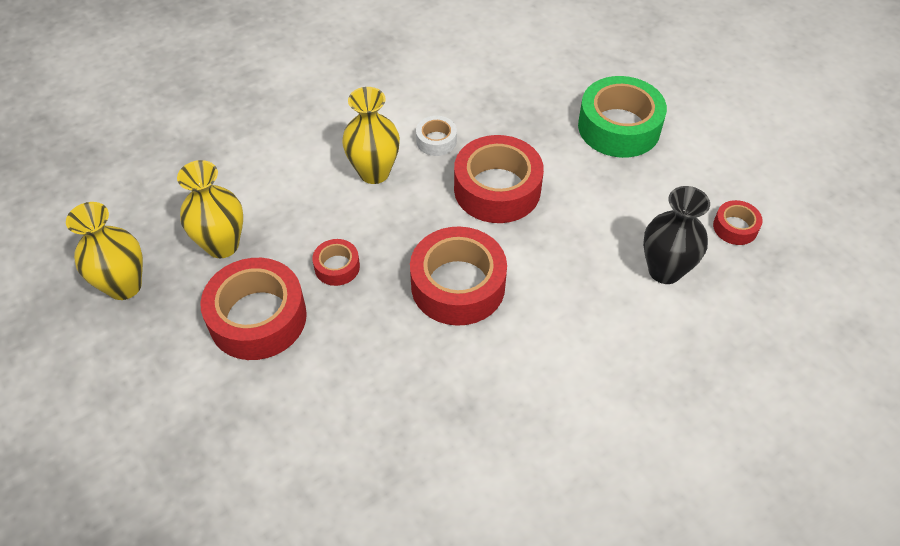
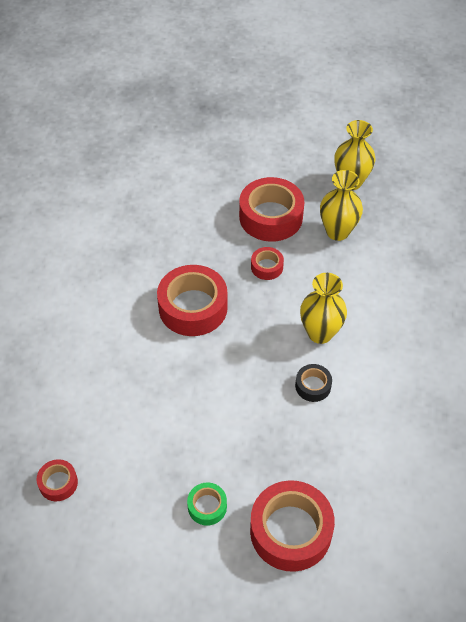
camera: 135 degrees right, 0 degrees up
(436, 141) = (313, 386): white tape -> black tape
(497, 189) = (236, 383): red tape -> red tape (290, 531)
(619, 127) = (207, 506): green tape -> green tape, size x0.49
(665, 270) = (82, 411): black vase -> none

